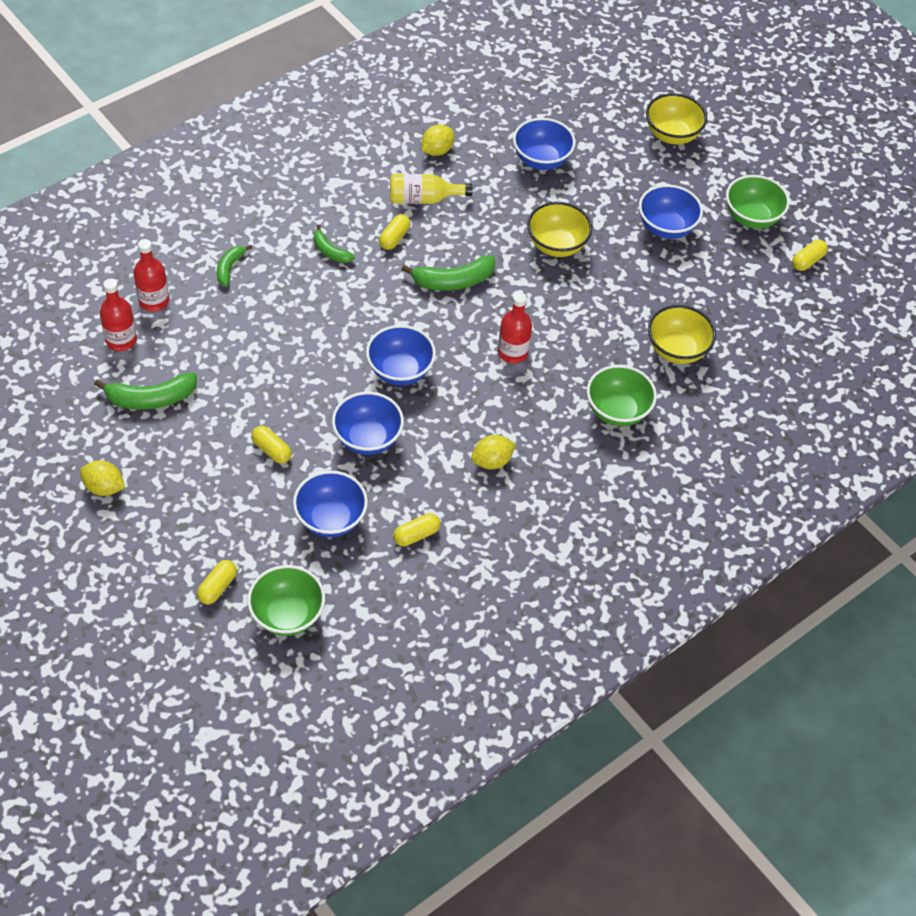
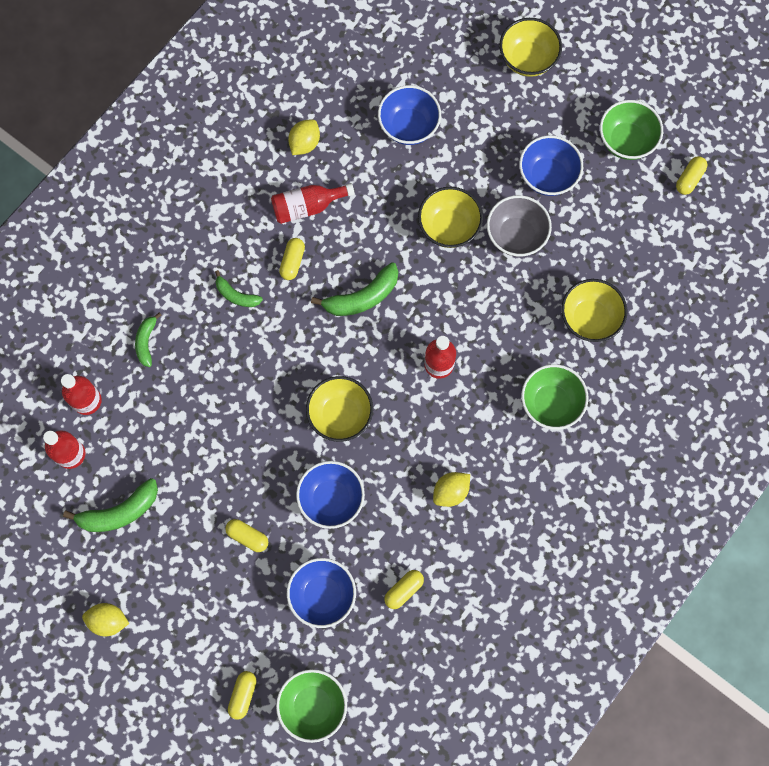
camera: 10 degrees left, 20 degrees up
(400, 371) = (340, 415): blue bowl -> yellow bowl
(423, 199) = (307, 206): yellow bottle -> red bottle
(621, 267) = (516, 235): none -> grey bowl

